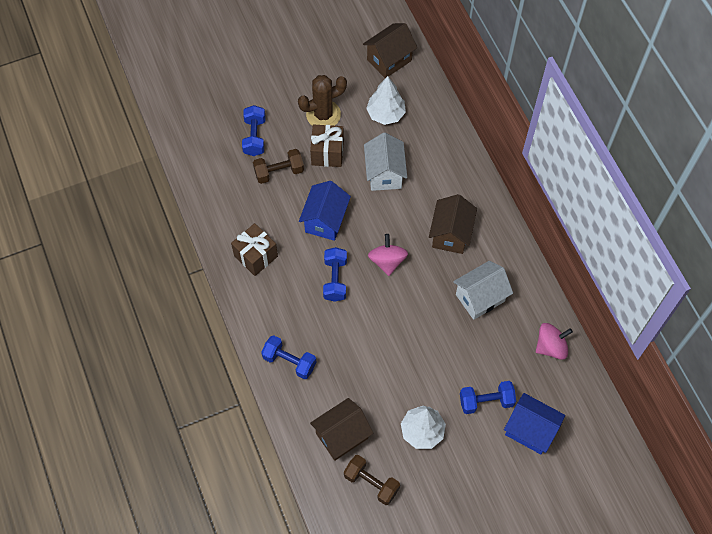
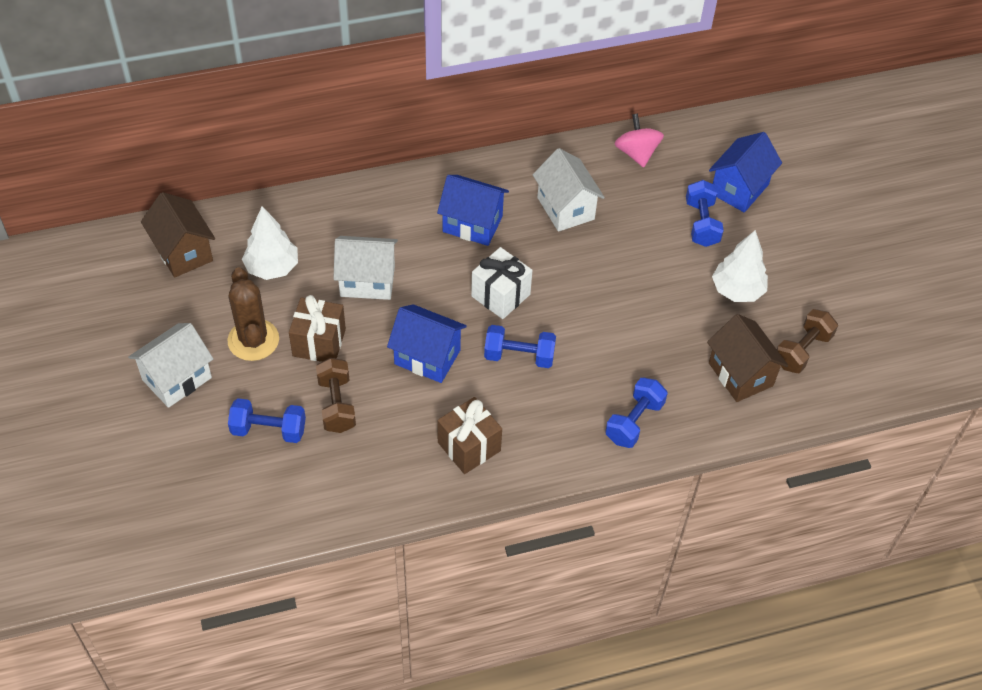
camera: 85 degrees left, 10 degrees down
(286, 78) = (177, 379): none -> white house
(387, 261) = (500, 295): pink spinning top -> white gift
(450, 234) = (472, 224): brown house -> blue house

